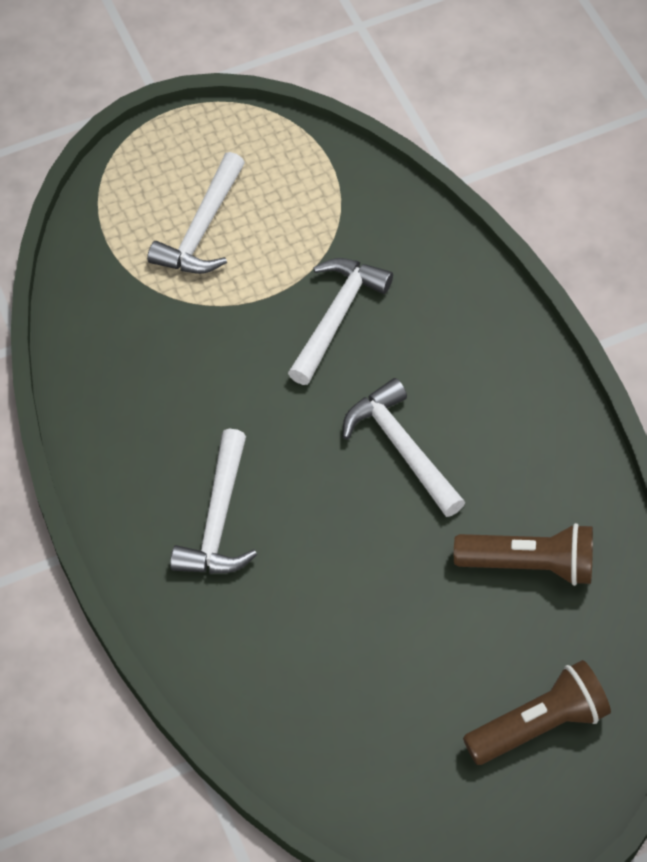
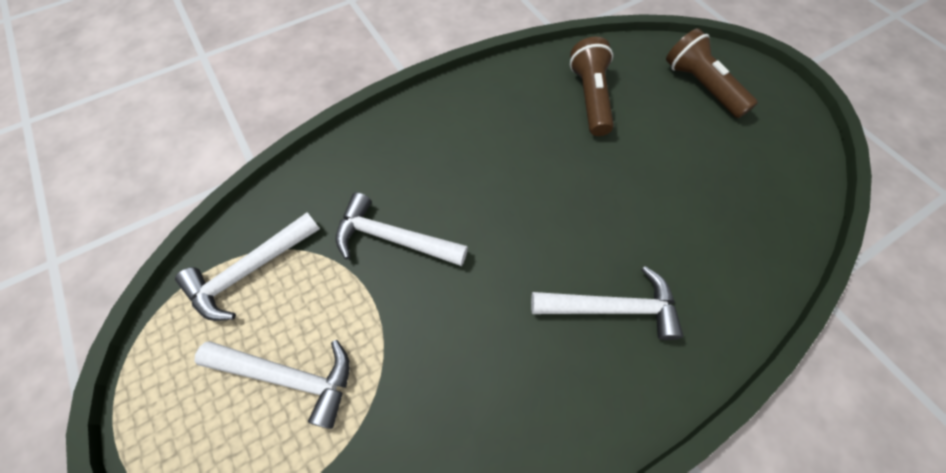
camera: 100 degrees left, 5 degrees up
(401, 448) = (514, 179): white hammer -> white hammer (249, 271)

